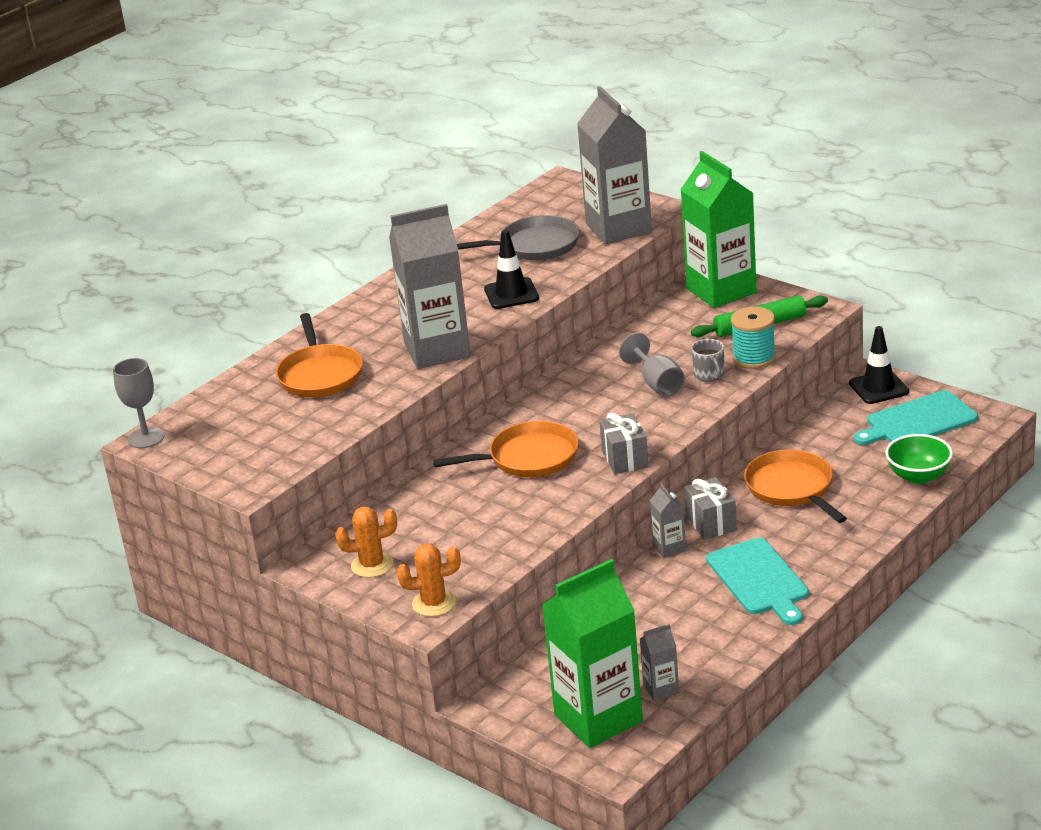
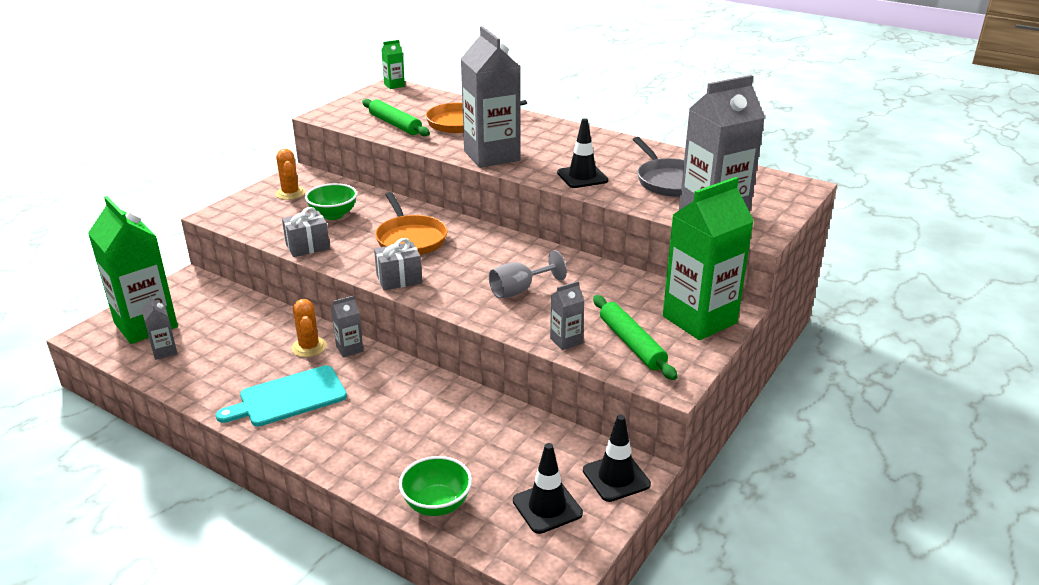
camera: 80 degrees right, 0 degrees up
(146, 438) = (394, 85): grey goblet -> green carton
(308, 425) = (395, 124): none -> green rolling pin
(434, 603) = (235, 216): orange cactus -> orange cactus (309, 347)
(449, 521) = (333, 215): none -> green bowl
(709, 375) = (533, 316): grey mug -> none
(711, 523) = (380, 369): grey gift -> grey gift (307, 247)
(754, 358) = (566, 341): turquoise spool -> grey carton
(792, 488) = (428, 415): orange pan -> none
(918, 421) = (547, 507): turquoise cutting board -> black traffic cone

